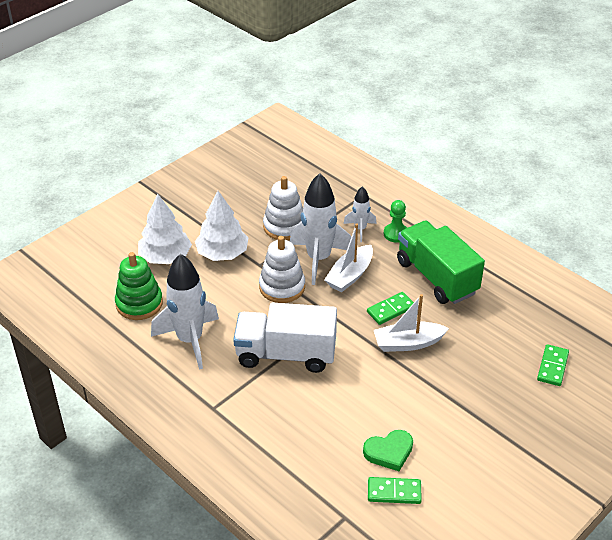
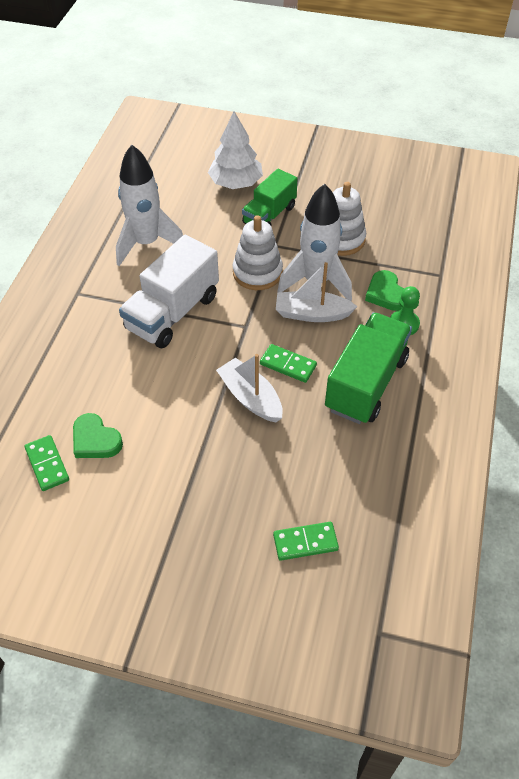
camera: 60 degrees right, 10 degrees up
(139, 303) = (168, 194): green stacking toy -> none
(222, 253) = (269, 215): white tree -> green truck
(286, 354) = (172, 312): white truck -> white truck turned 120 degrees counterclockwise
(360, 229) = (386, 294): white rocket -> green heart

